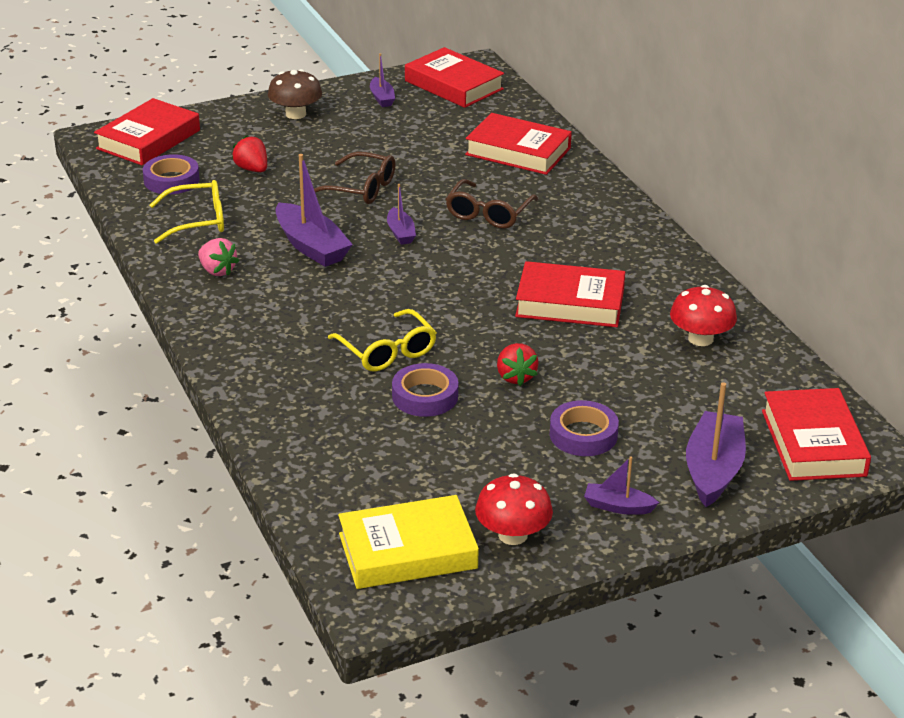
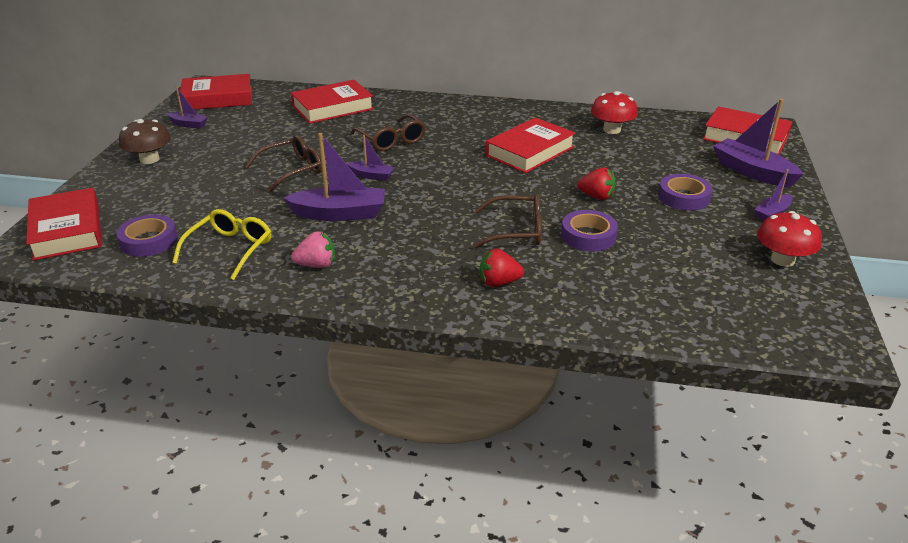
camera: 55 degrees left, 0 degrees up
(252, 169) = (194, 201): red strawberry -> red strawberry (499, 282)
(387, 351) = (516, 231): yellow glasses -> brown glasses
(407, 551) = (779, 308): yellow book -> none

